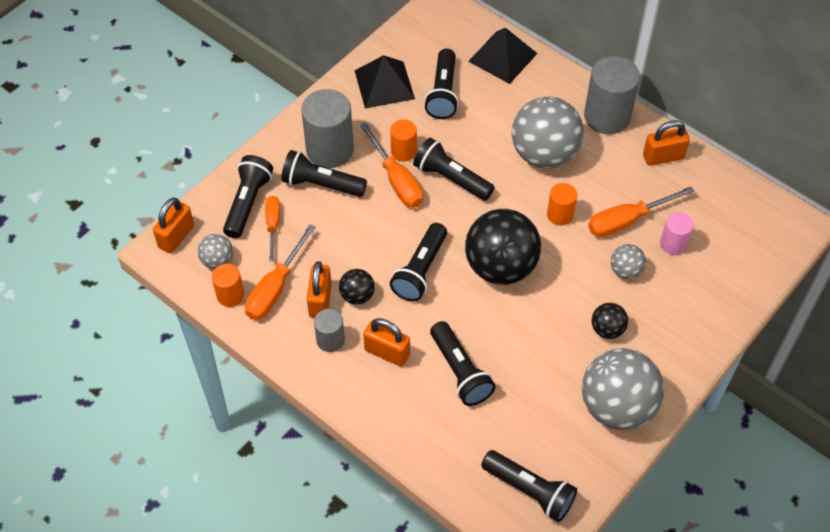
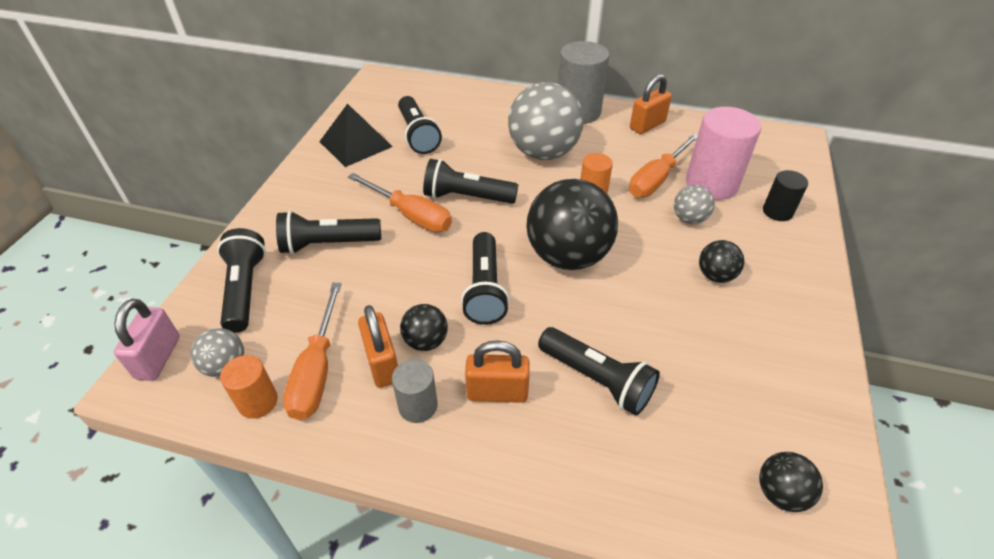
camera: 25 degrees left, 10 degrees down
(176, 236) = (158, 357): orange padlock -> pink padlock
(273, 225) = (286, 302): orange screwdriver -> none
(329, 150) = (323, 211): grey cylinder -> none
(403, 151) = (404, 189): orange cylinder -> none
(502, 57) = (457, 97): black pyramid -> none
(530, 491) = (780, 493): black flashlight -> black ball
(617, 407) = (789, 348): grey ball -> none
(673, 244) = (711, 184): pink cylinder -> pink cylinder, size x1.85
(709, 294) = (777, 212): none -> black cylinder

